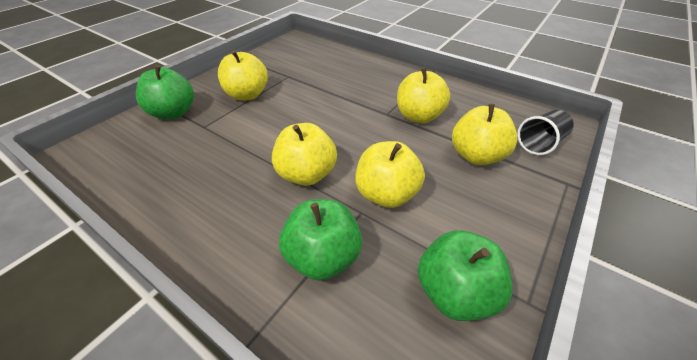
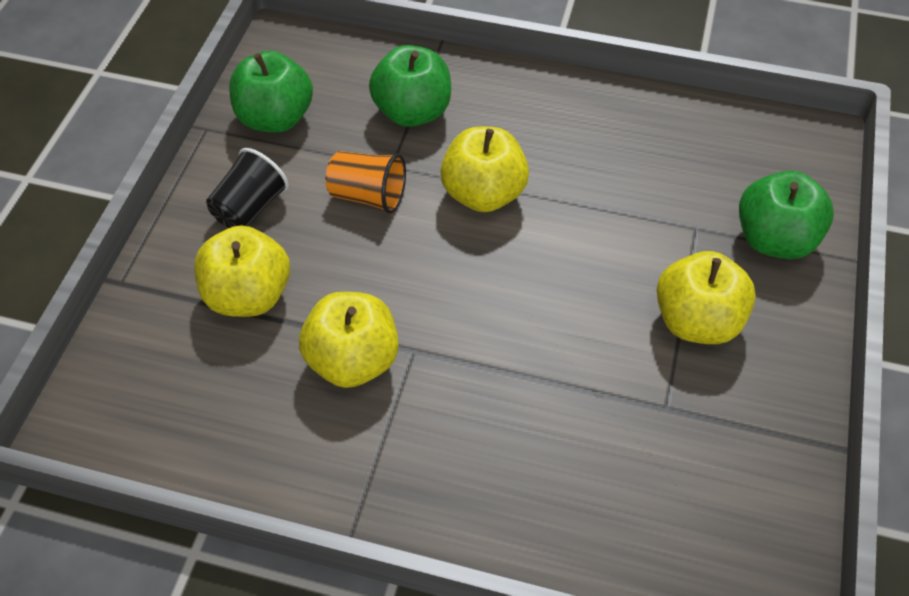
camera: 160 degrees right, 10 degrees up
(386, 194) = (368, 196): yellow apple -> orange cup
(539, 143) = (140, 354): black cup -> black cup (250, 208)

